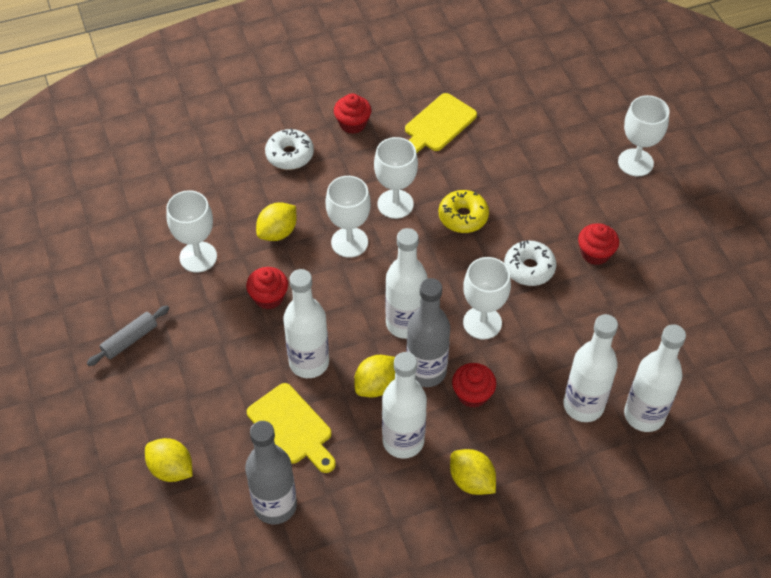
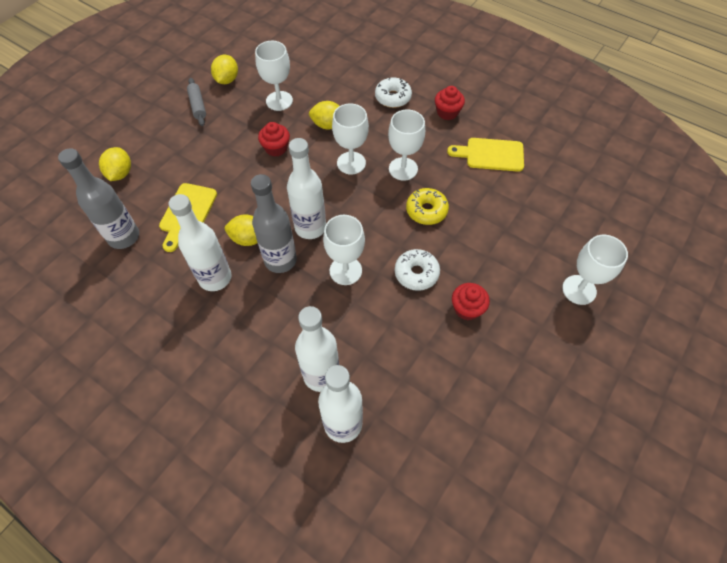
camera: 55 degrees right, 5 degrees up
(130, 340) = (197, 106): grey rolling pin -> grey rolling pin turned 60 degrees clockwise
(309, 362) = (241, 194): white bottle -> none
(471, 481) = (208, 336): yellow lemon -> yellow lemon (227, 80)
(472, 394) = (281, 297): red cupcake -> none

